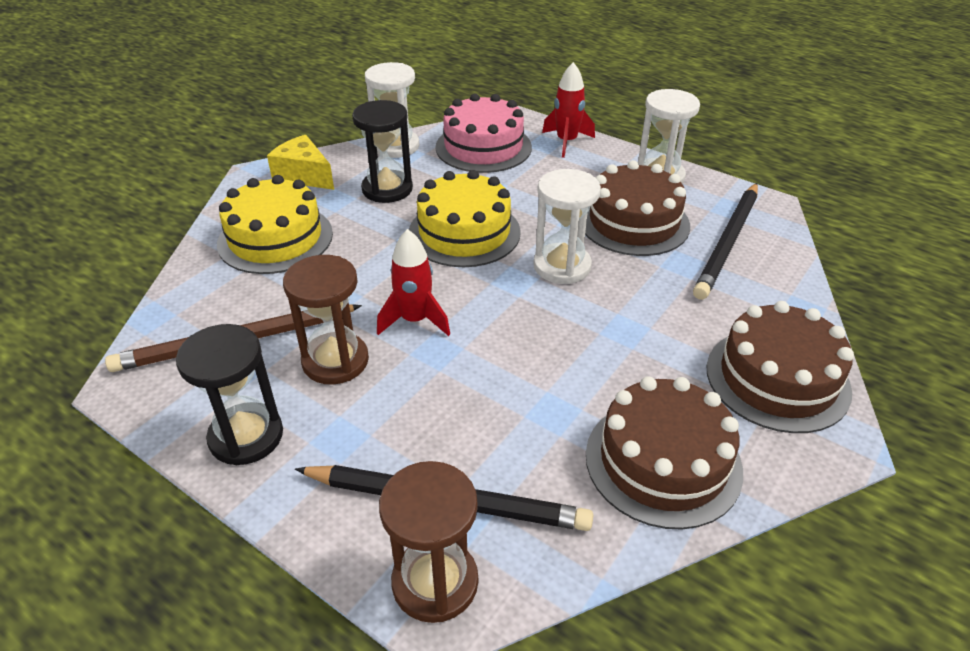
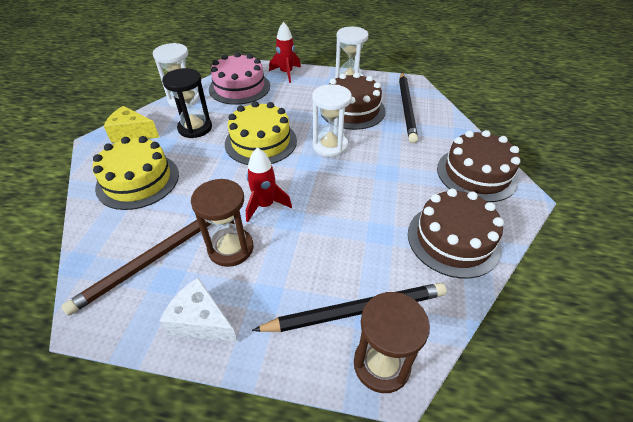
camera: 25 degrees left, 5 degrees up
(246, 436) = (201, 321): black hourglass -> white cheese

